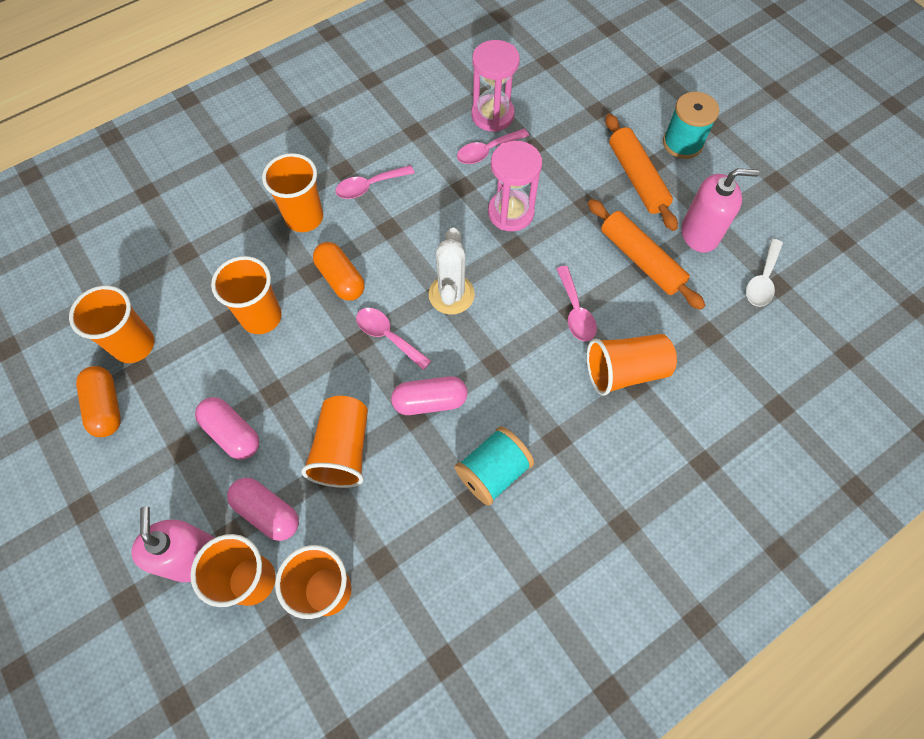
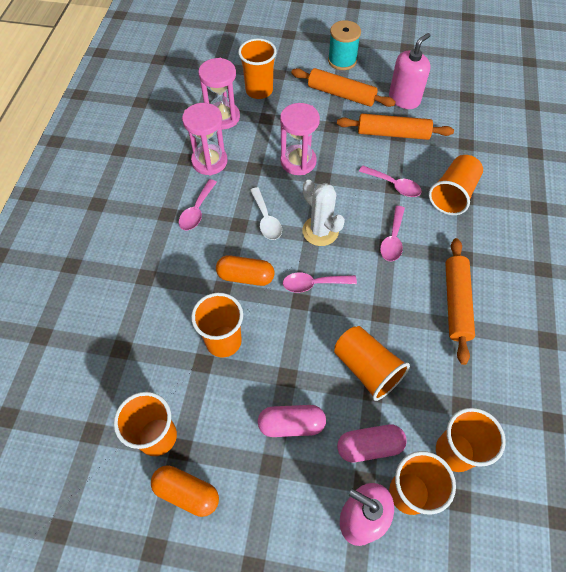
camera: 45 degrees left, 5 degrees down
(304, 218) = (177, 261): orange cup -> orange cup (259, 91)
(430, 401) = (380, 297): pink capsule -> none
(431, 149) = (209, 161): none -> pink hourglass
(487, 151) = (244, 139): pink spoon -> pink spoon (392, 240)
(493, 472) = (456, 303): turquoise spool -> orange rolling pin
(762, 280) = (458, 99): white spoon -> white spoon (266, 220)

